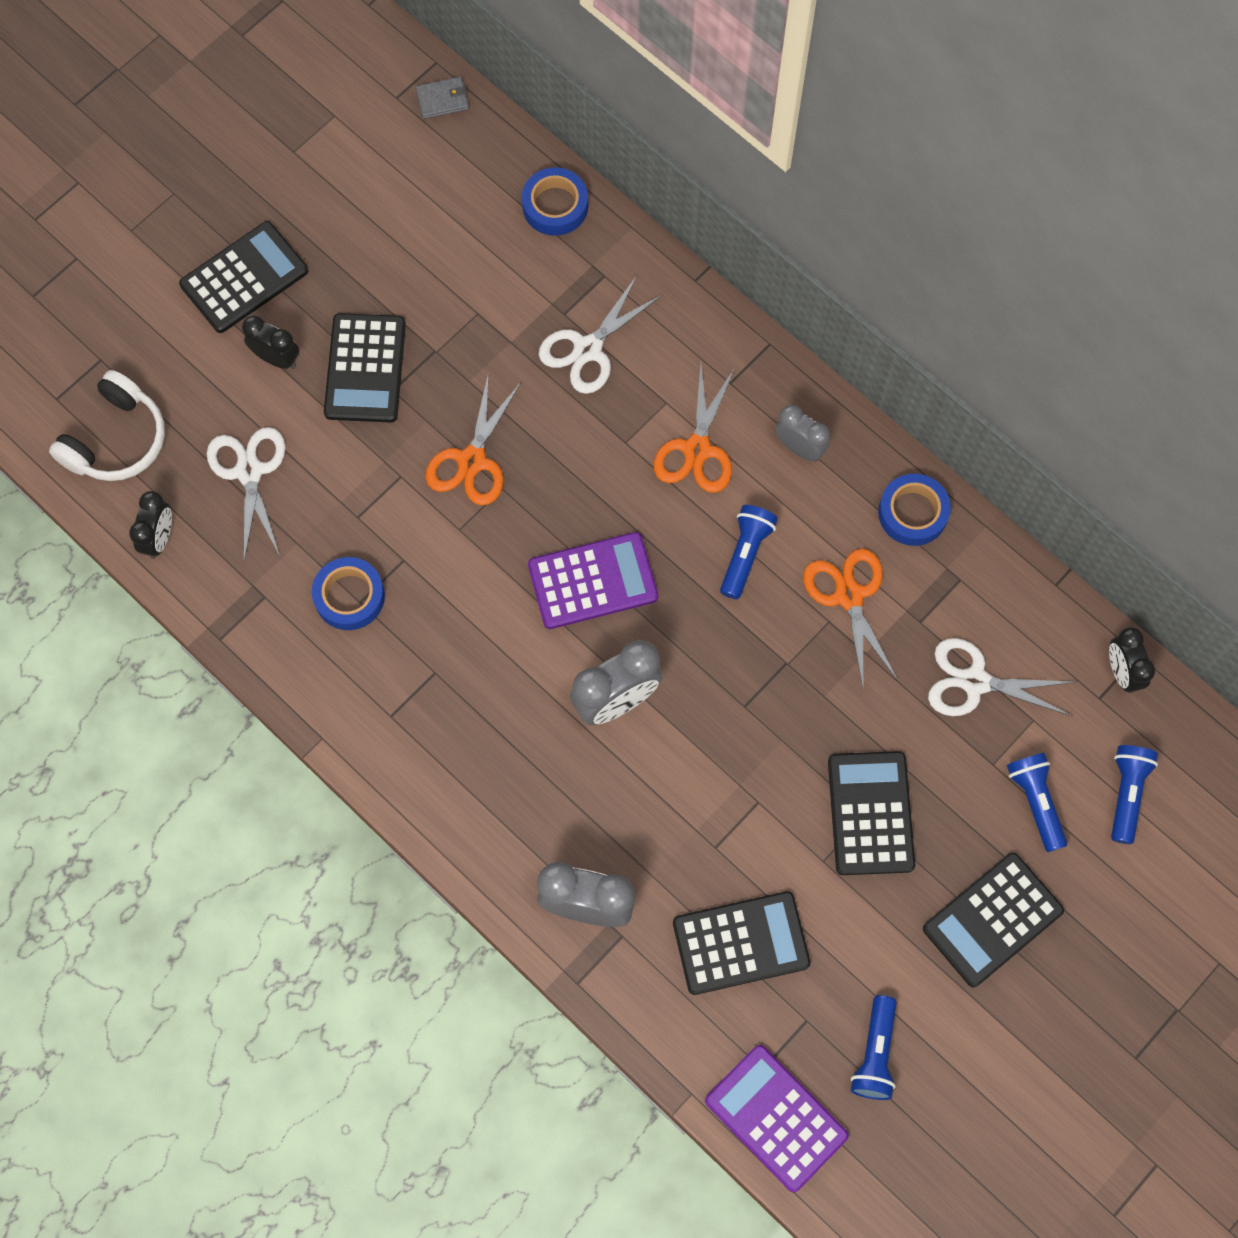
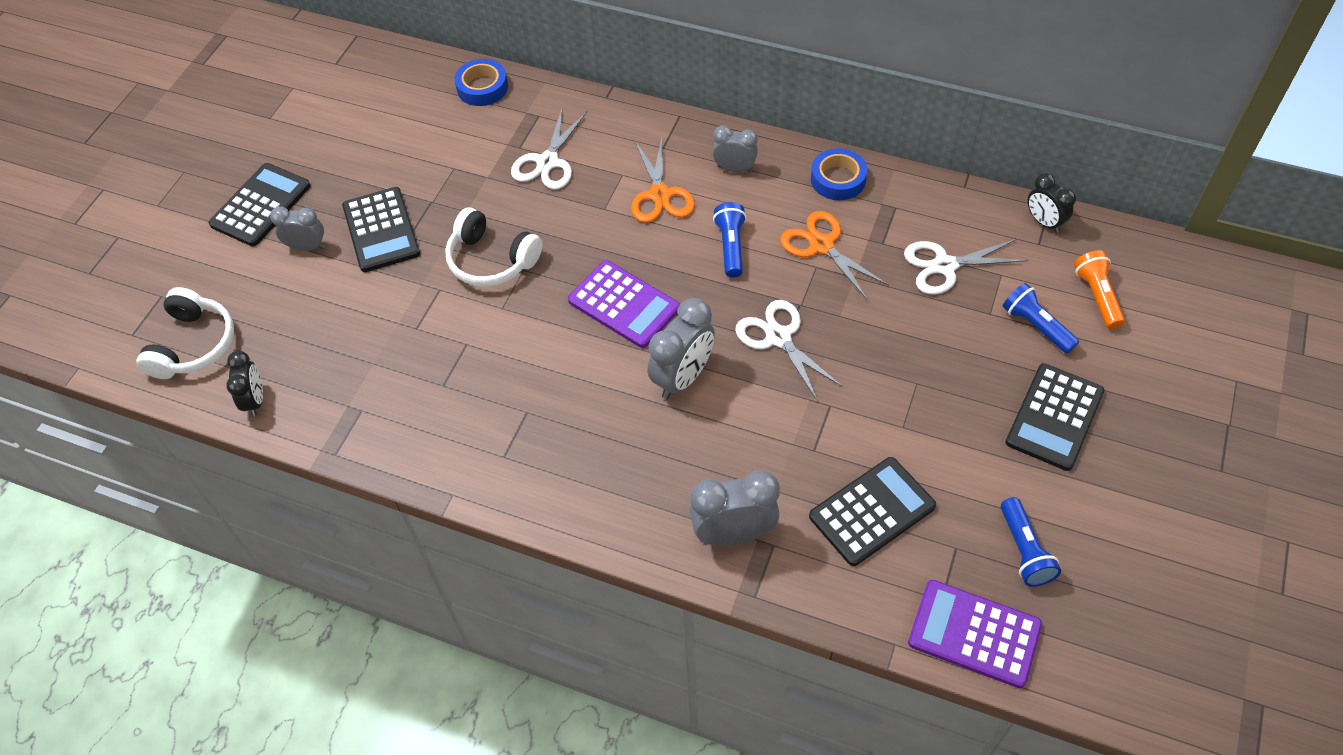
camera: 20 degrees left, 15 degrees down
(249, 471) = (314, 328): white scissors -> white scissors (778, 337)
(276, 358) = (307, 247): black clock -> grey clock
(349, 596) = (433, 384): blue tape -> none
(442, 99) = (370, 54): grey wallet -> none
(471, 461) = (491, 260): orange scissors -> white headphones
(593, 581) = (624, 304): purple calculator -> purple calculator turned 75 degrees clockwise
(870, 813) = (920, 380): black calculator -> none
(1126, 793) = (1097, 296): blue flashlight -> orange flashlight

